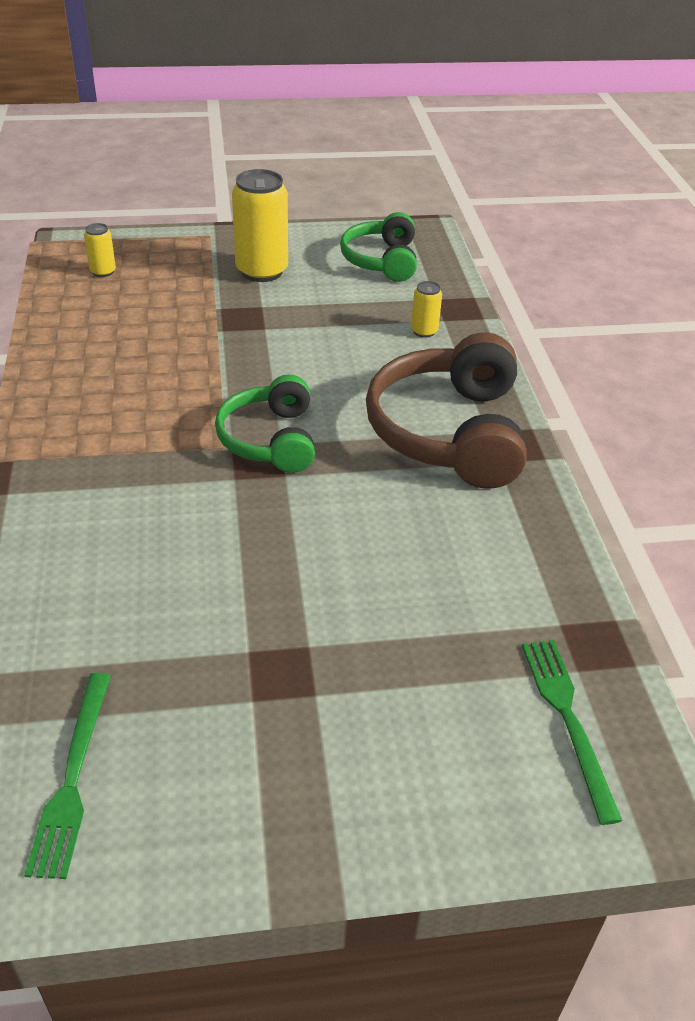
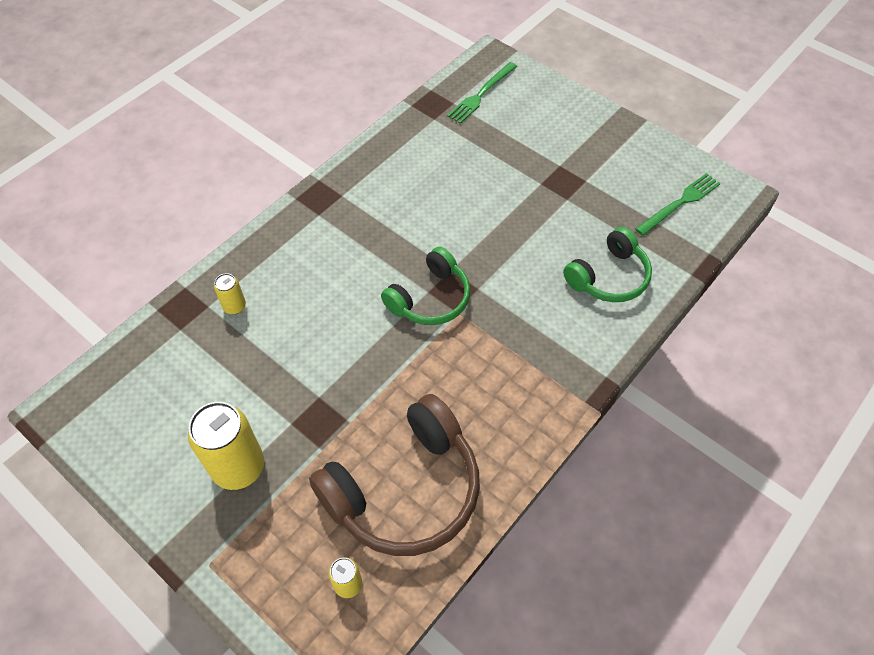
camera: 130 degrees left, 15 degrees up
(381, 261) = (147, 401): green headphones -> green headphones (609, 277)
(449, 432) = (337, 228): brown headphones -> brown headphones (405, 490)

